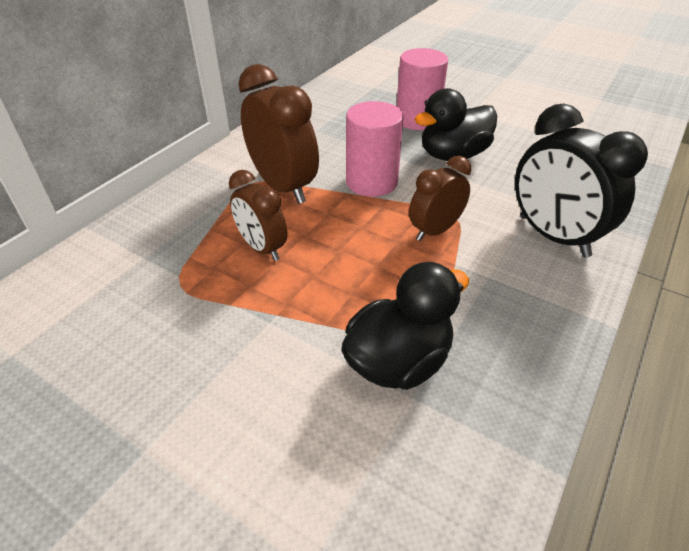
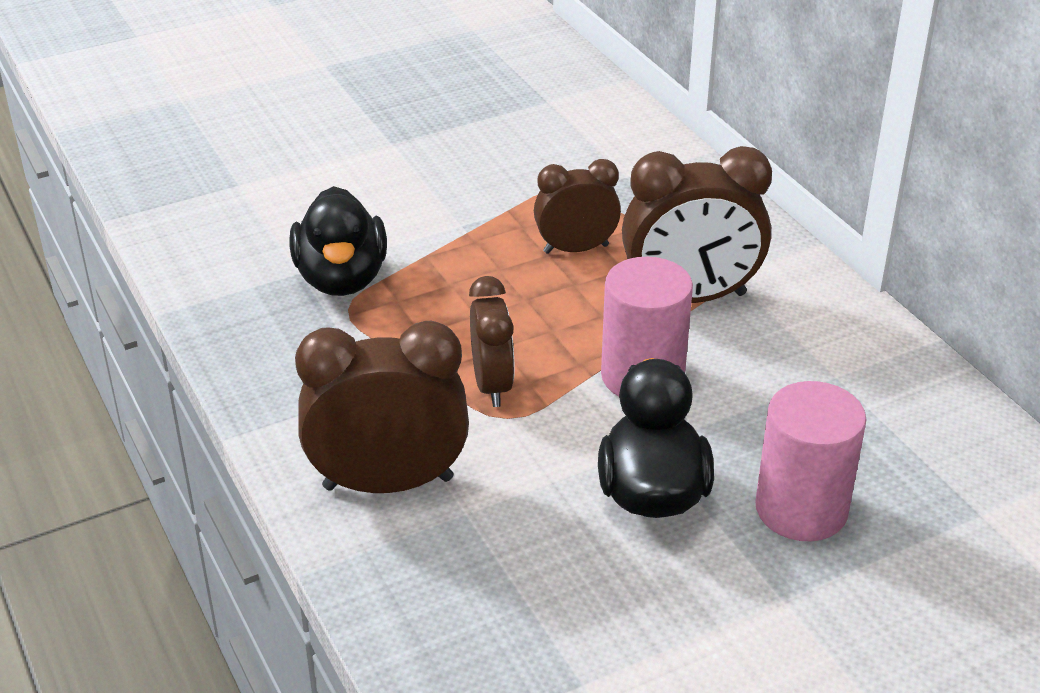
camera: 120 degrees right, 5 degrees down
(553, 236) = (388, 483): black clock -> brown clock

